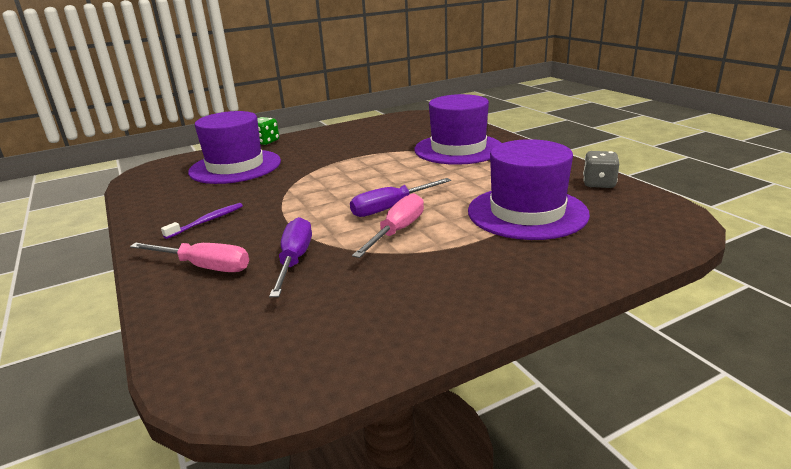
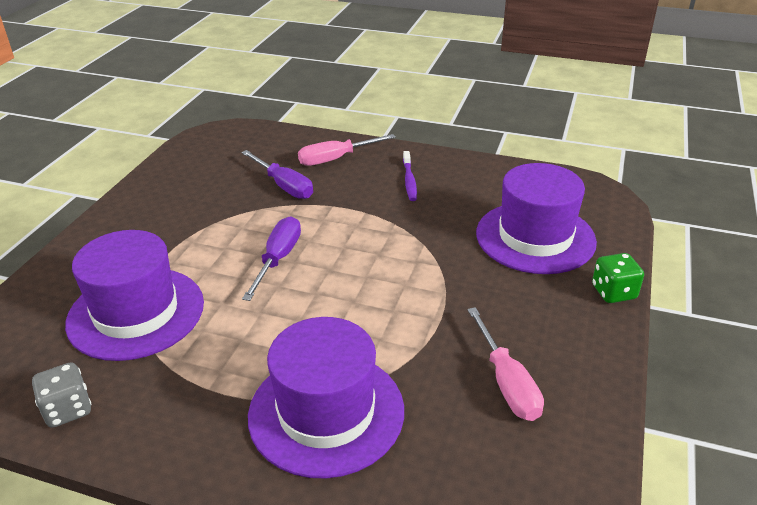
camera: 135 degrees right, 10 degrees up
(397, 231) = (240, 238): pink screwdriver -> pink screwdriver (507, 382)

